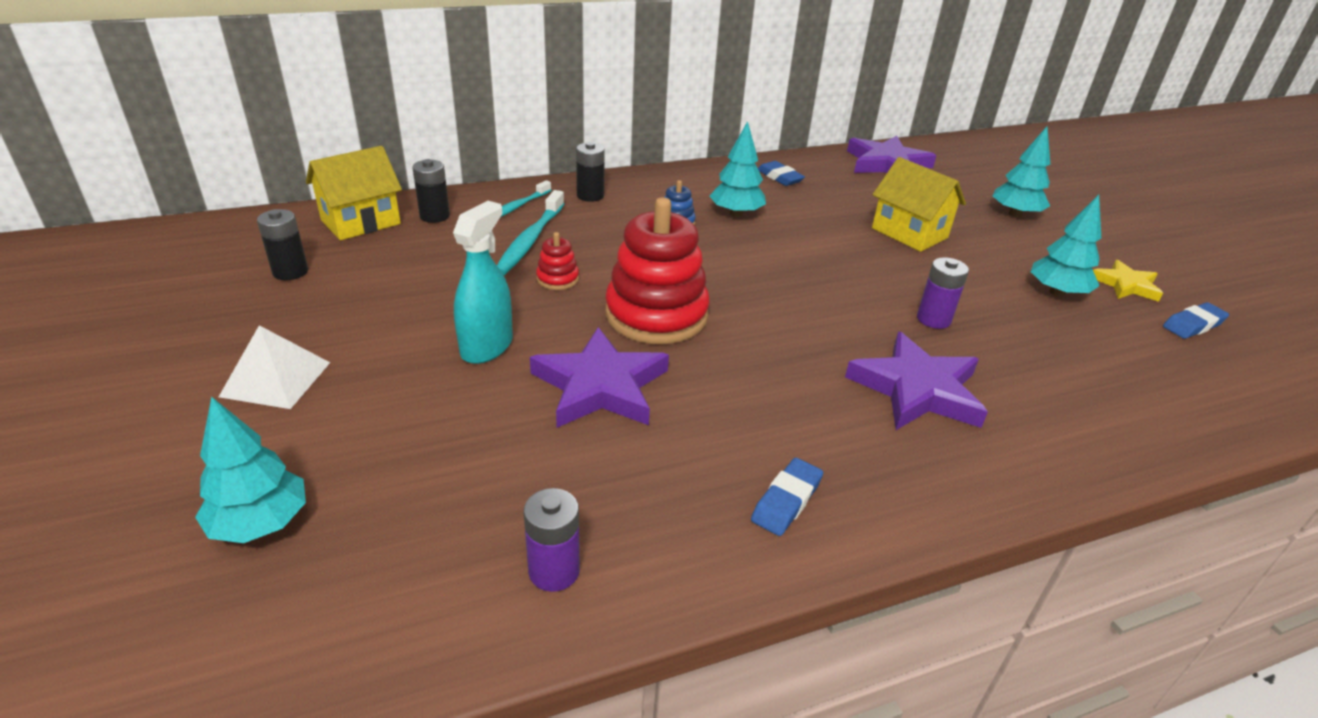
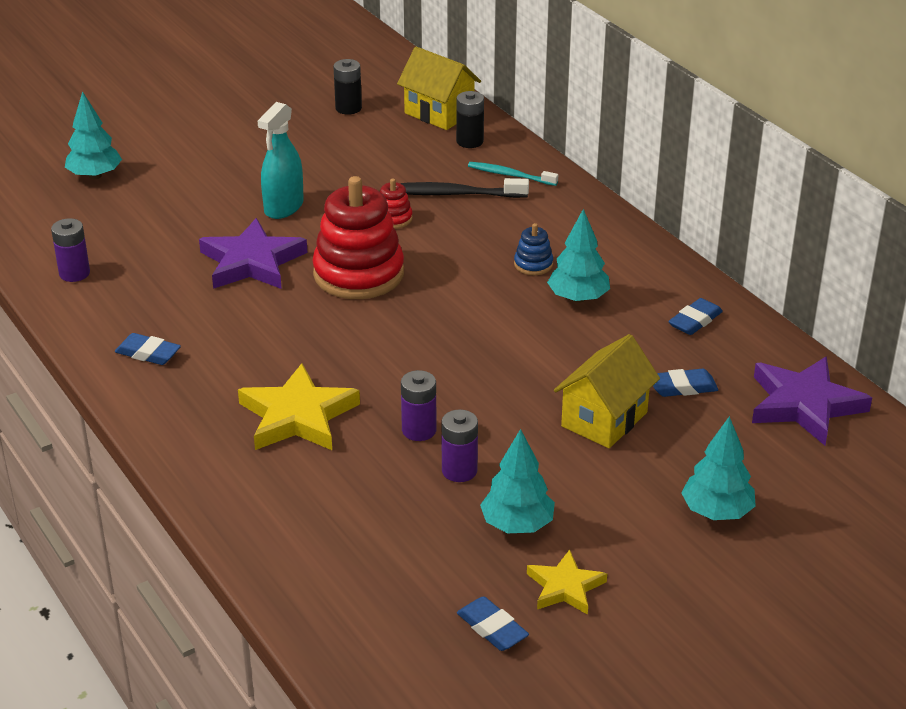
camera: 80 degrees right, 0 degrees up
(276, 379) = (220, 142): white pyramid -> none
(487, 346) = (284, 207): turquoise spray bottle -> turquoise spray bottle turned 105 degrees clockwise
(530, 240) = (453, 194): turquoise toothbrush -> black toothbrush
(590, 195) = (562, 208): black battery -> none
(866, 197) = (683, 387): none -> blue eraser
(916, 389) = (298, 416): purple star -> yellow star
(990, 308) = (459, 471): none -> purple battery

